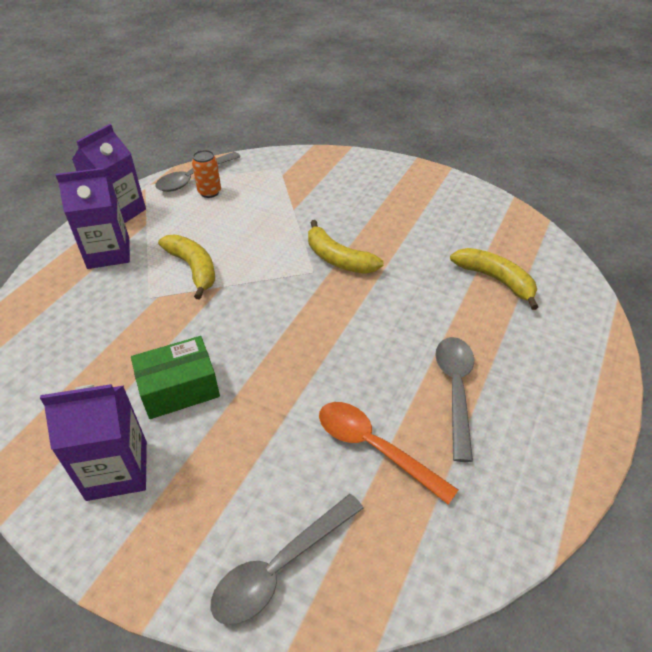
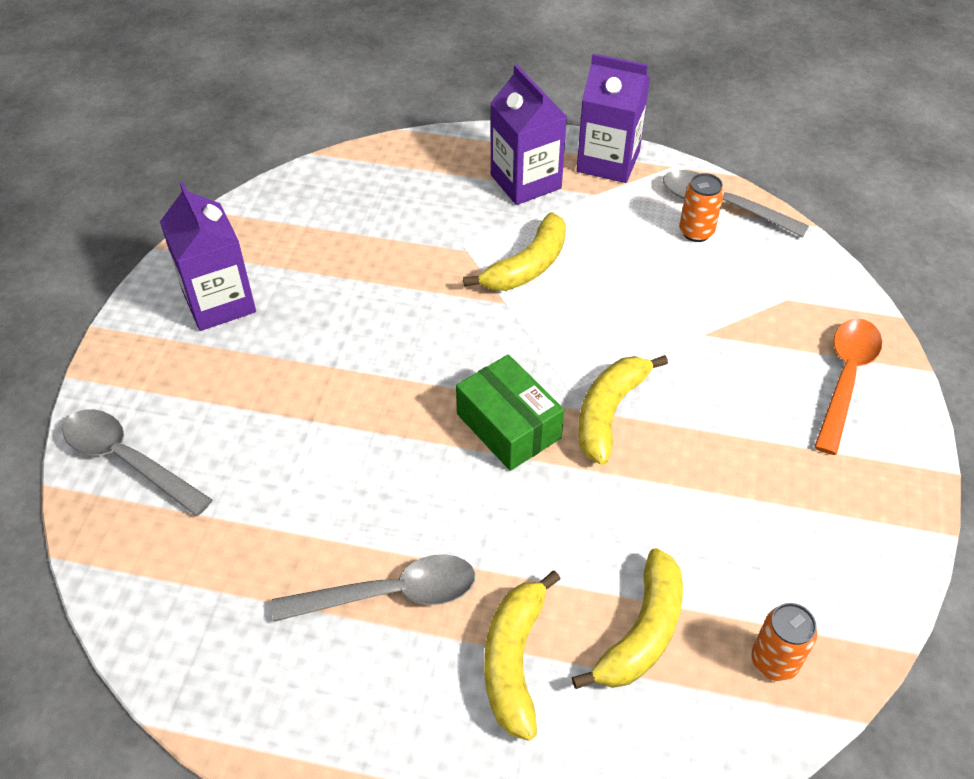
camera: 75 degrees right, 5 degrees up
(179, 388) = (329, 315): green box -> green box (508, 426)
(373, 447) = (281, 515): orange spoon -> orange spoon (846, 378)
(510, 336) = (514, 660): none -> yellow banana
(516, 238) = (774, 661): none -> orange can

